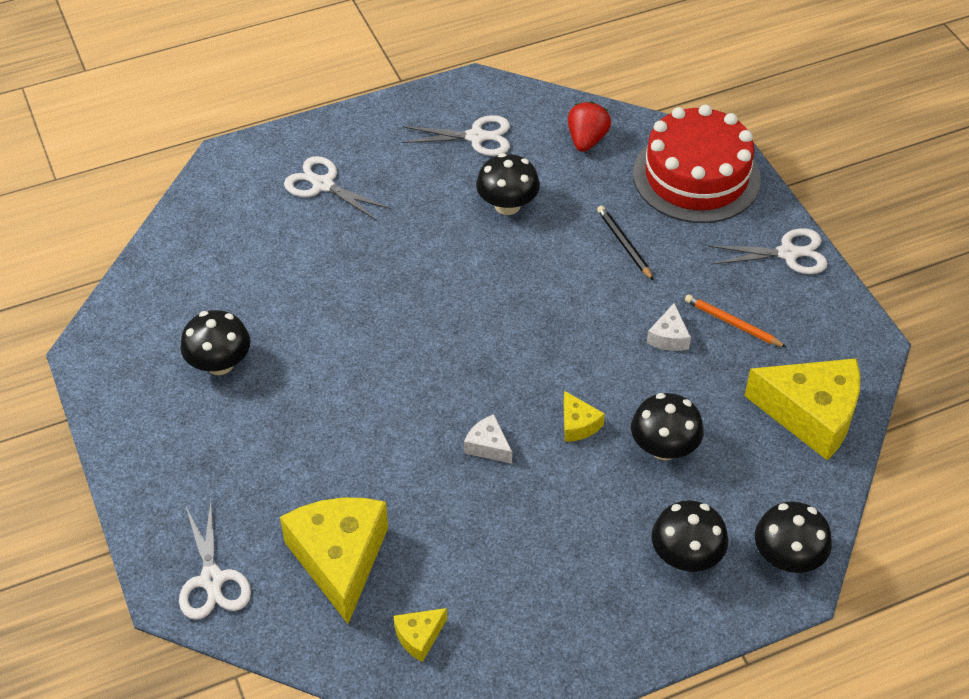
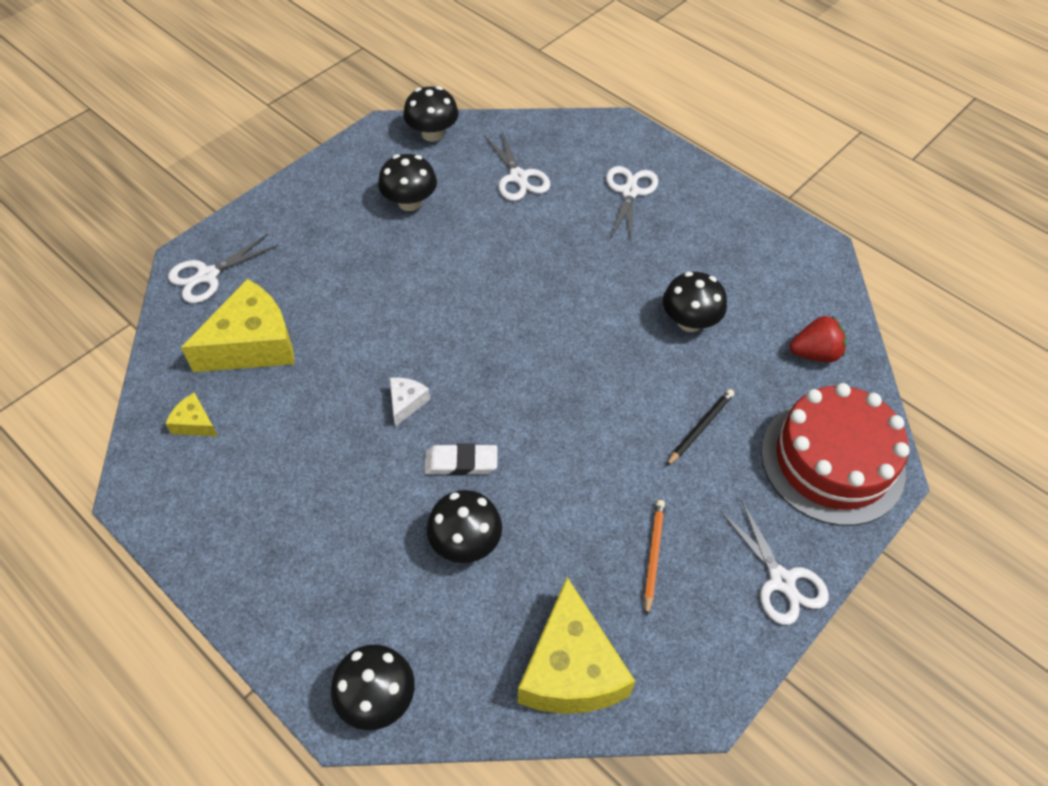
camera: 65 degrees right, 5 degrees up
(476, 137) = (757, 271): white scissors -> white scissors (518, 177)
(578, 424) = (461, 462): yellow cheese -> white eraser
(669, 337) = (604, 503): white cheese -> none
(686, 556) = (345, 602): black mushroom -> black mushroom (432, 134)

